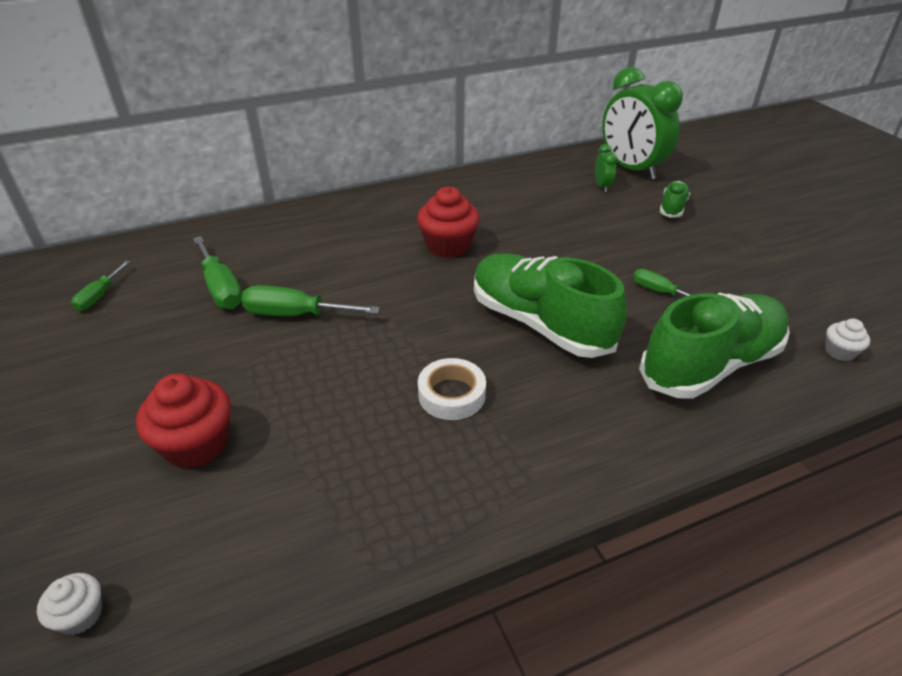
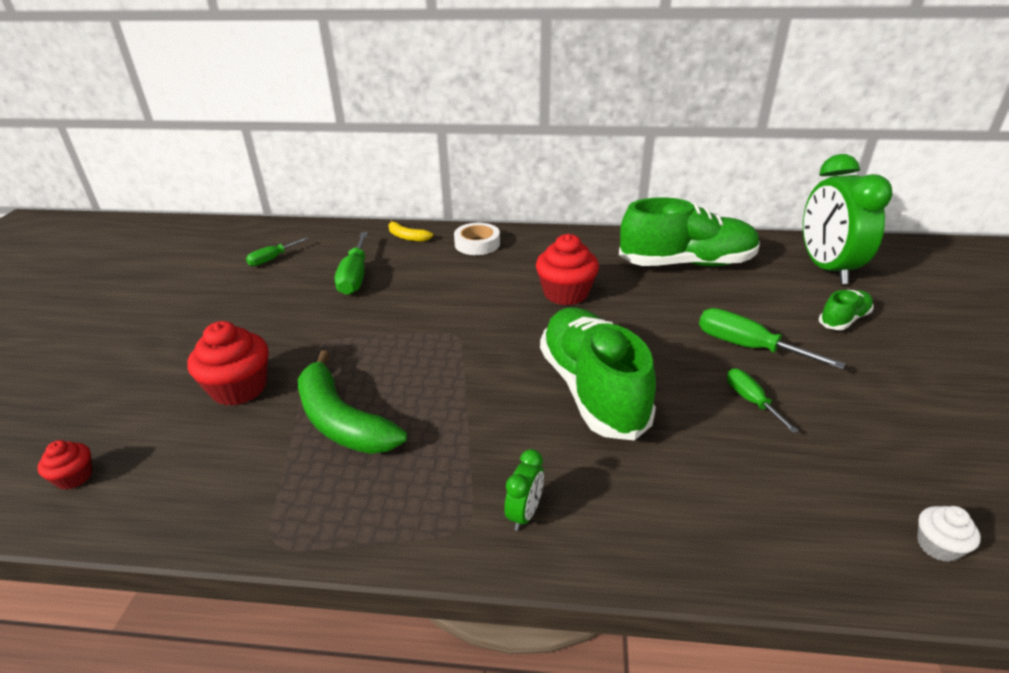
camera: 30 degrees right, 5 degrees down
(81, 615) = (74, 477): white cupcake -> red cupcake
(242, 231) = (407, 237): none -> yellow banana
(295, 315) = (390, 314): green screwdriver -> green screwdriver (747, 346)
(341, 433) = (341, 421): none -> green banana
(451, 394) = (456, 423): white tape -> white tape (477, 244)
(602, 186) = (775, 278): green clock -> green clock (524, 513)
(710, 364) = (746, 495): green shoe -> green shoe (686, 263)

